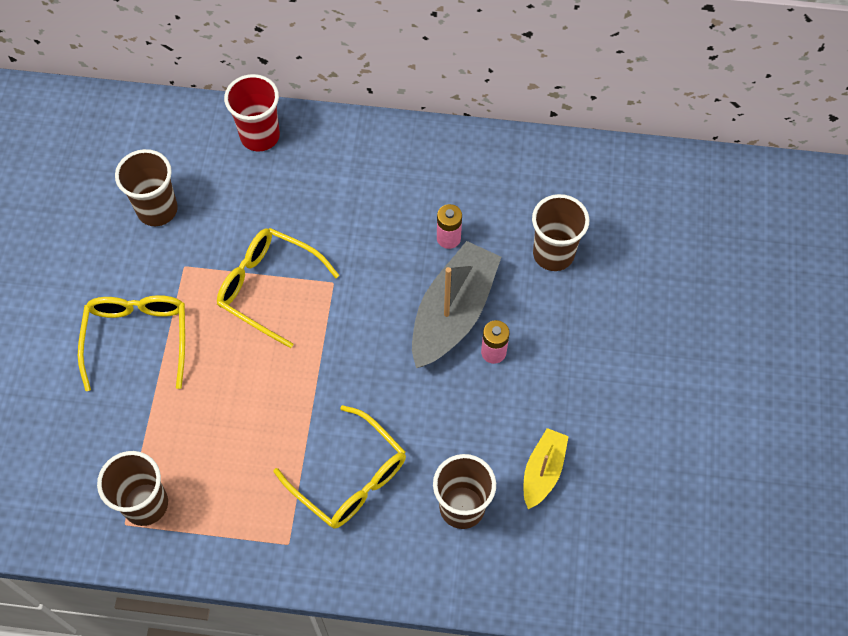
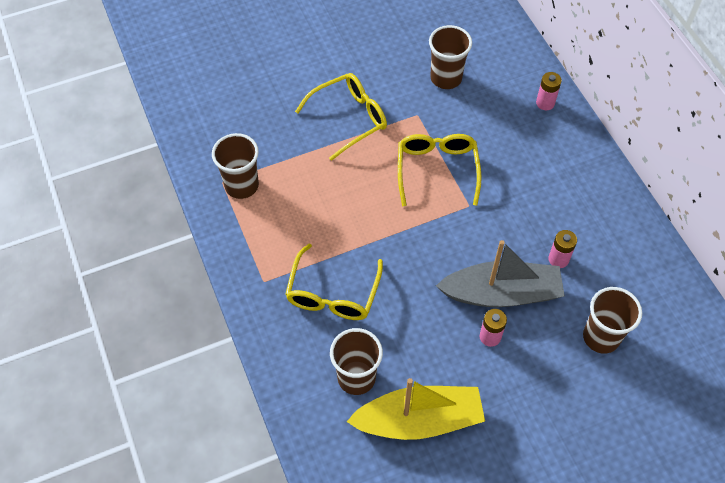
camera: 60 degrees right, 5 degrees down
(260, 136) = (545, 103): red cup -> pink battery
(543, 471) = (419, 420): yellow boat -> yellow boat, size x1.80

